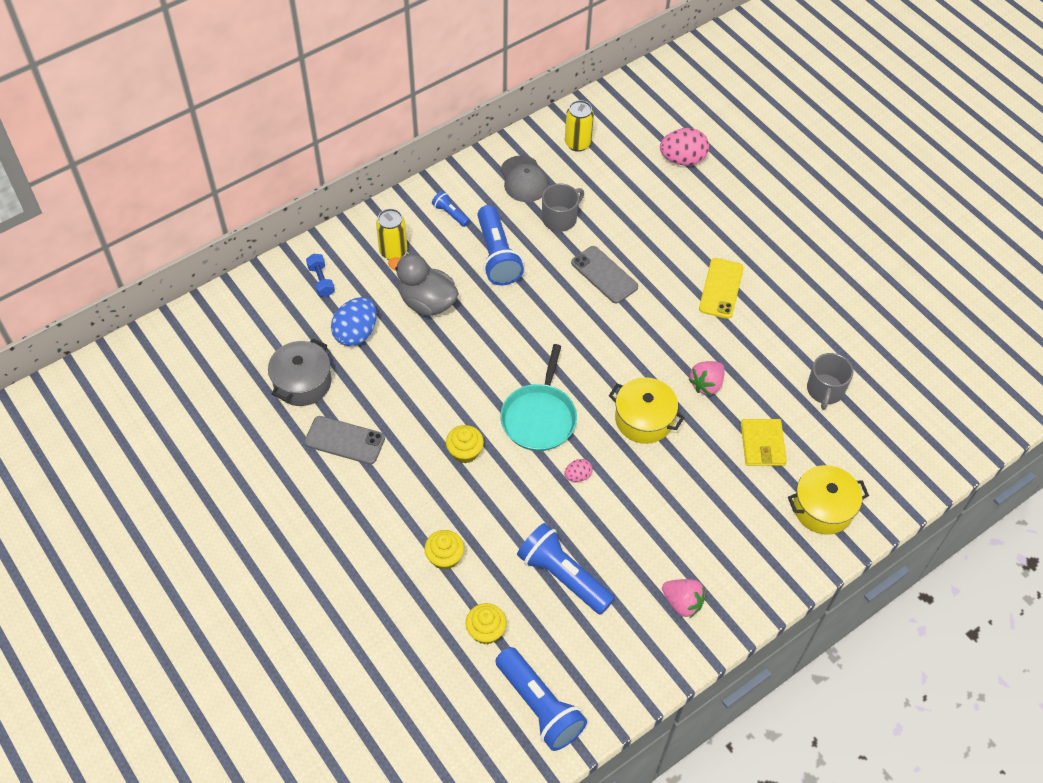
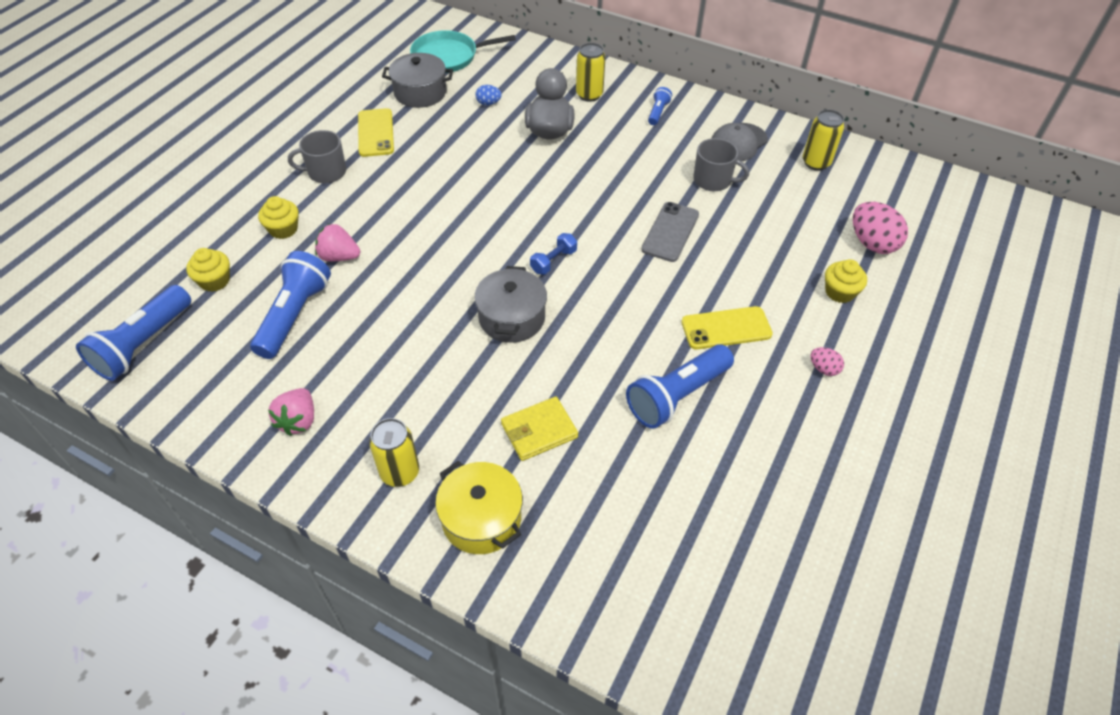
camera: 65 degrees right, 5 degrees down
(321, 281) = (528, 68): blue dumbbell -> blue dumbbell (553, 261)
(345, 440) = (376, 133): grey phone -> yellow phone
(356, 333) = (488, 103): blue egg -> blue egg, size x0.51
(465, 452) = (402, 205): yellow cupcake -> yellow cupcake (839, 292)
(497, 256) = (634, 154): blue flashlight -> blue flashlight (676, 396)
(539, 417) = (468, 241): turquoise pan -> turquoise pan (448, 56)
(577, 476) = (415, 289): pink egg -> pink egg (823, 369)
(644, 419) = (512, 318): yellow pot -> grey pot
(706, 384) = (588, 355): pink strawberry -> pink strawberry (339, 256)
(762, 547) = (400, 472): none -> yellow can
(825, 390) = (653, 470): grey mug -> grey mug (326, 172)

